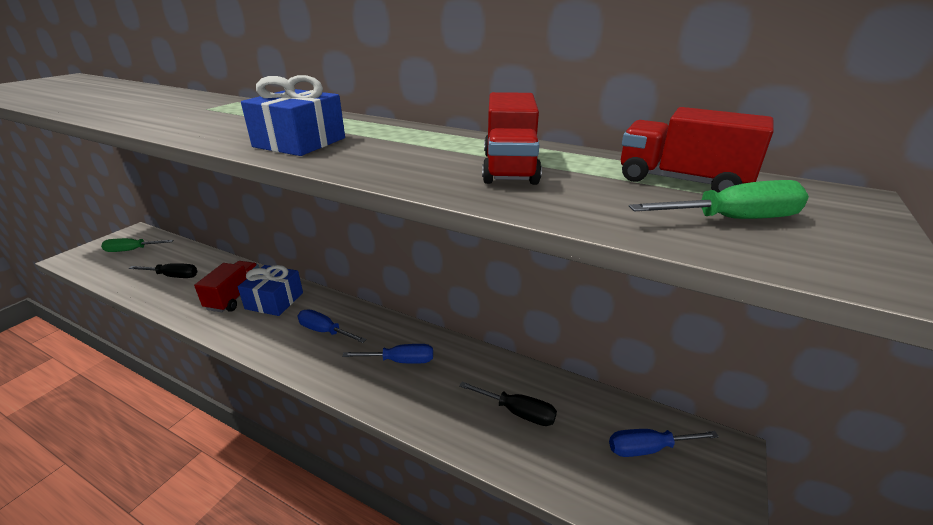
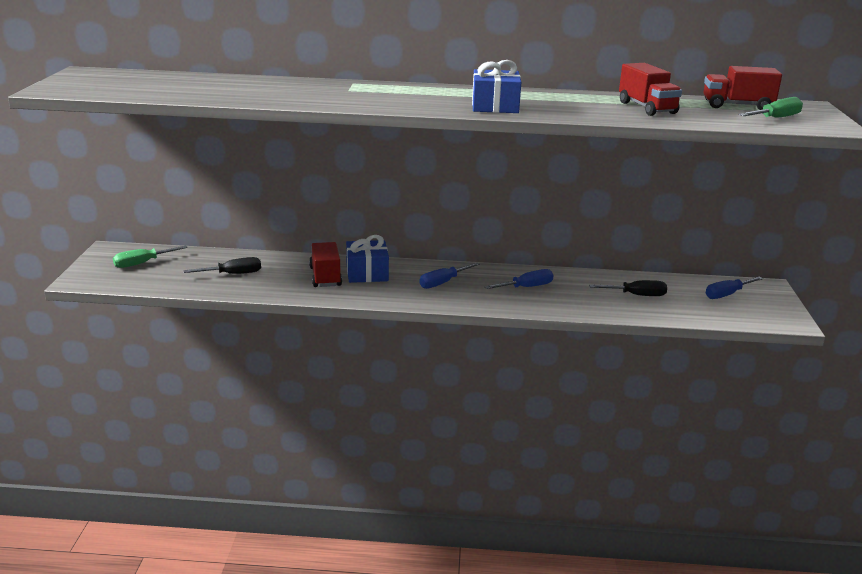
camera: 25 degrees left, 5 degrees down
(325, 331) = (443, 283): blue screwdriver -> blue screwdriver turned 45 degrees counterclockwise

